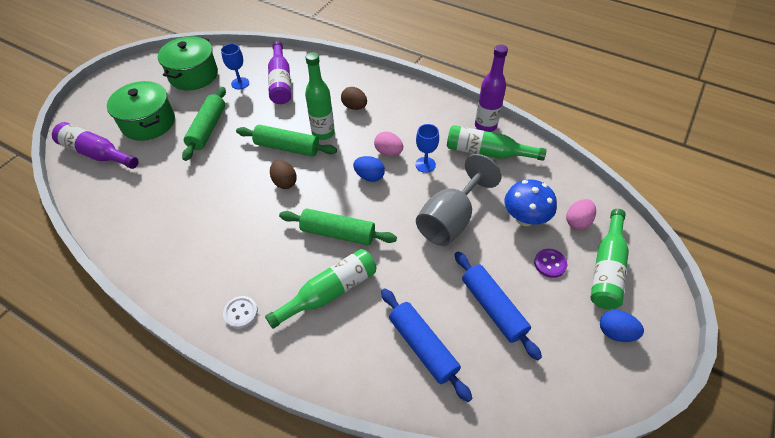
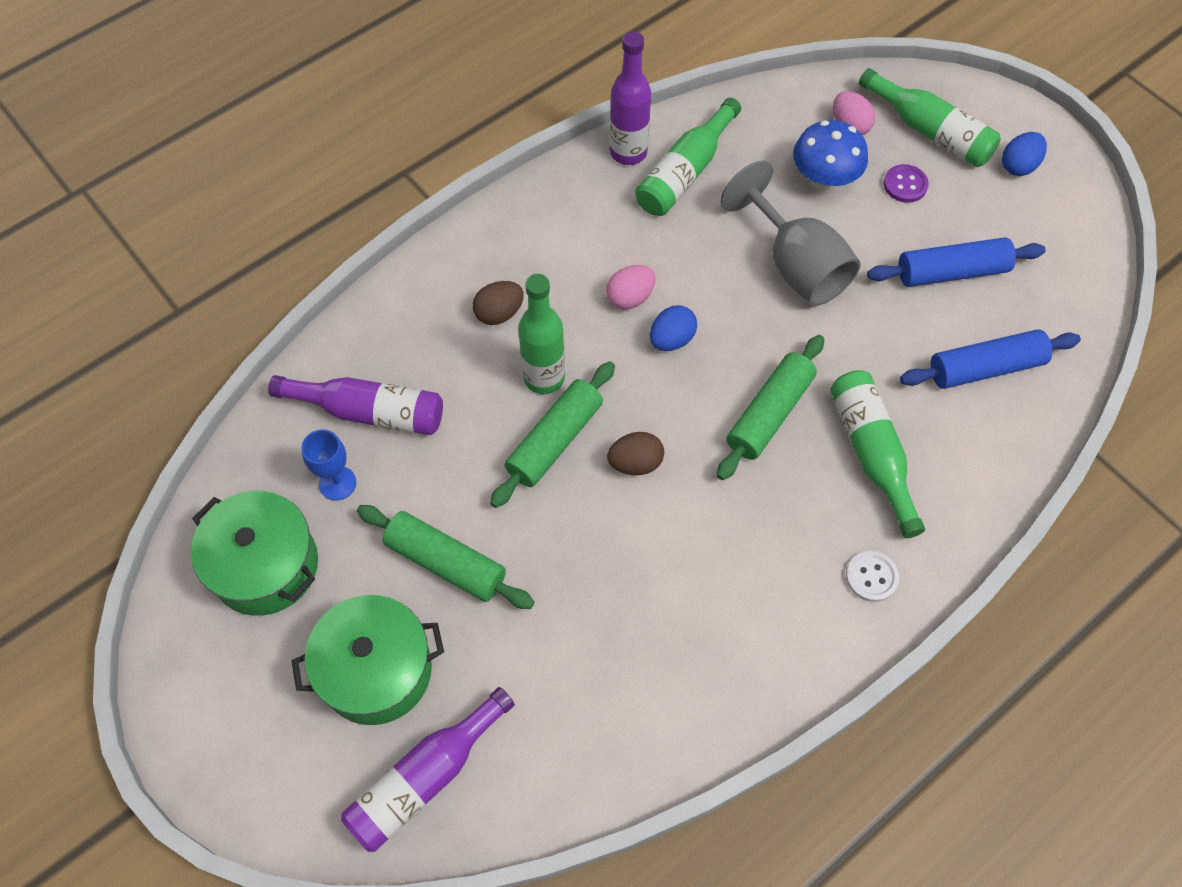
camera: 70 degrees left, 10 degrees up
(425, 165) = (677, 258): blue goblet -> none

